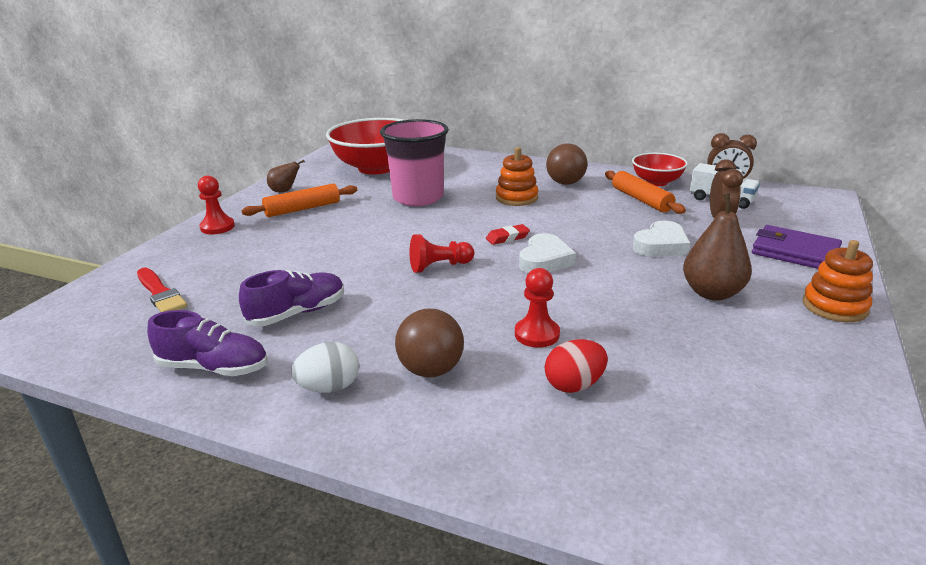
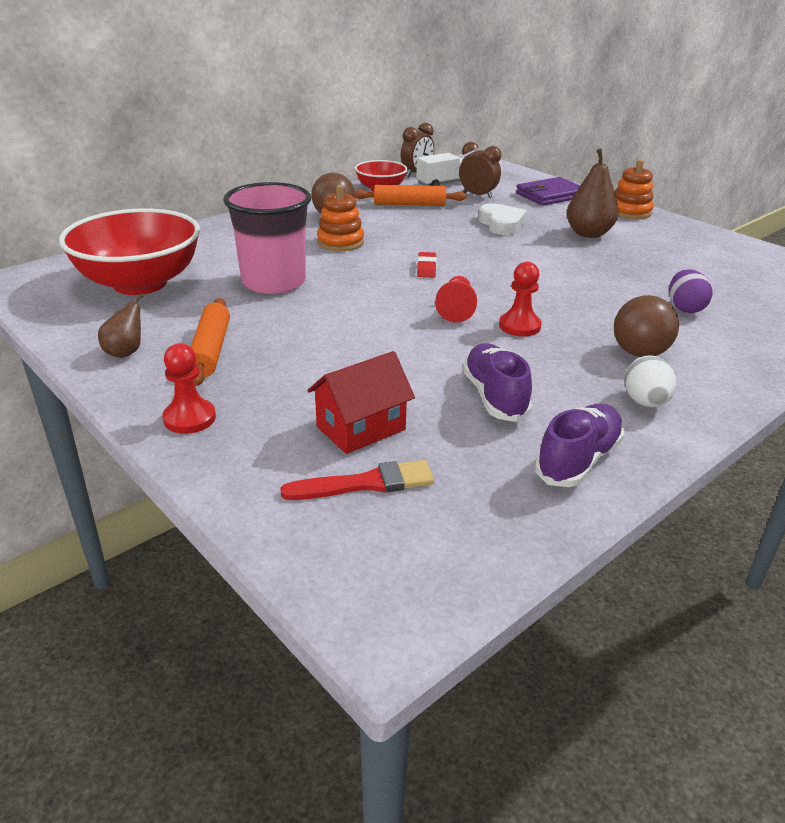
camera: 65 degrees left, 5 degrees up
(227, 276) = (361, 428): none -> red house
(537, 334) = (608, 302): red pawn -> red pawn (519, 326)
(544, 260) = (487, 267): white heart -> none
(574, 385) = (685, 308): red egg -> purple egg

